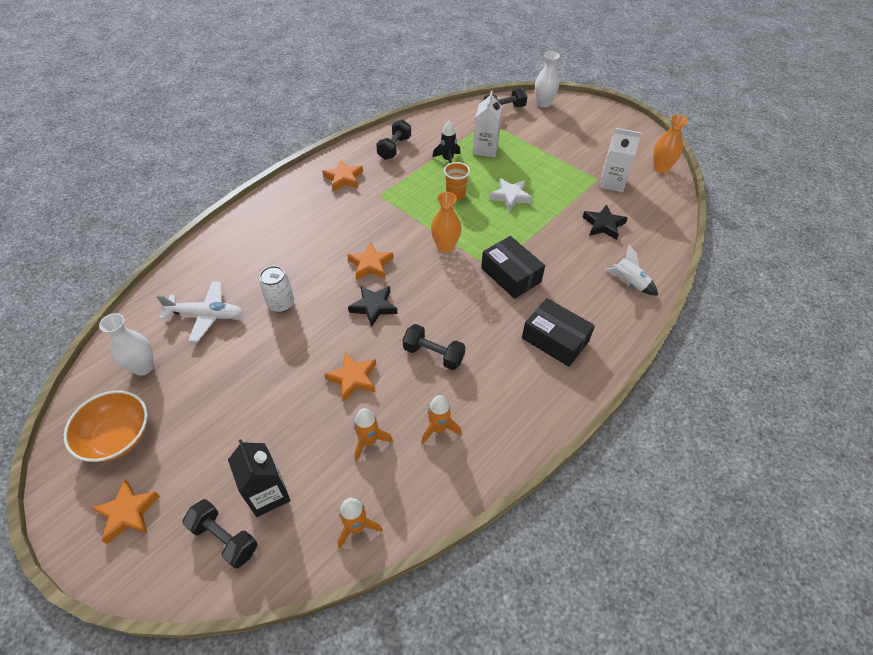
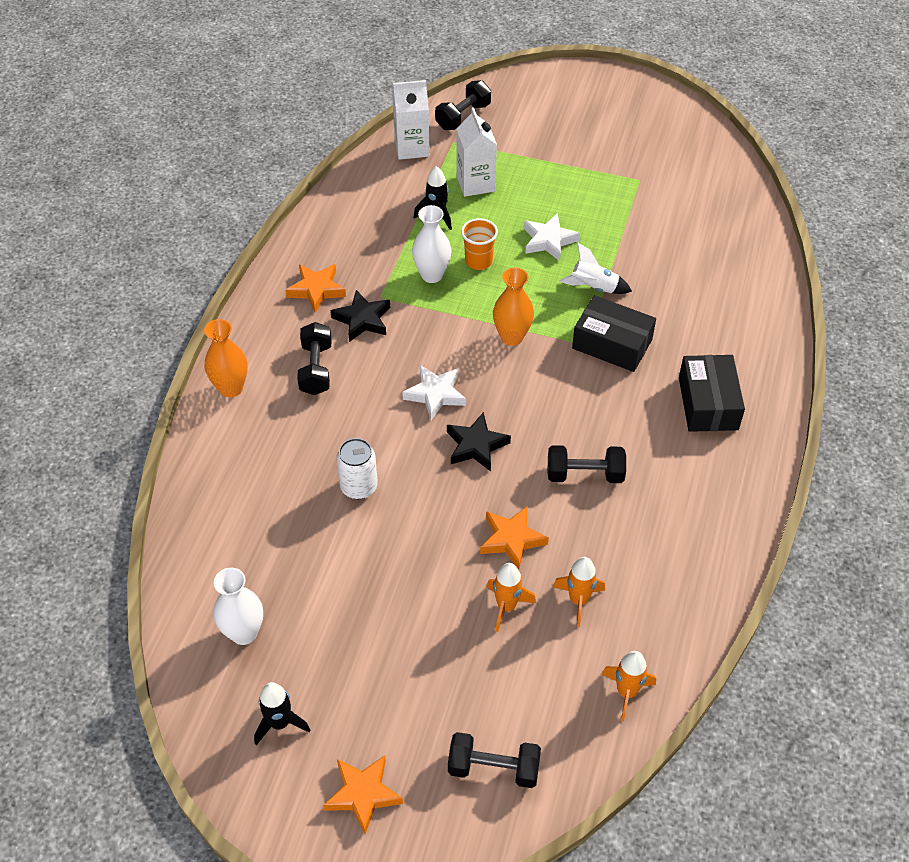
camera: 25 degrees left, 0 degrees up
(117, 437) = (280, 723): orange bowl -> black rocket
(206, 315) = (273, 538): white plane -> none
(268, 494) = (507, 703): black carton -> none
(370, 265) = (435, 394): orange star -> white star
(394, 148) = (354, 222): black dumbbell -> black dumbbell (316, 369)
(439, 429) = (645, 554): orange rocket -> orange rocket (506, 606)
(543, 103) = (509, 91): white vase -> white vase (432, 275)
(555, 340) = (708, 403): black box -> black box turned 75 degrees clockwise
(603, 225) = (680, 240): black star -> black star (362, 319)
(612, 182) = (659, 179): white carton -> white carton (412, 148)
(629, 283) = (749, 303): white rocket -> white rocket (593, 287)
(660, 168) = (705, 140): orange vase -> orange vase (231, 388)

